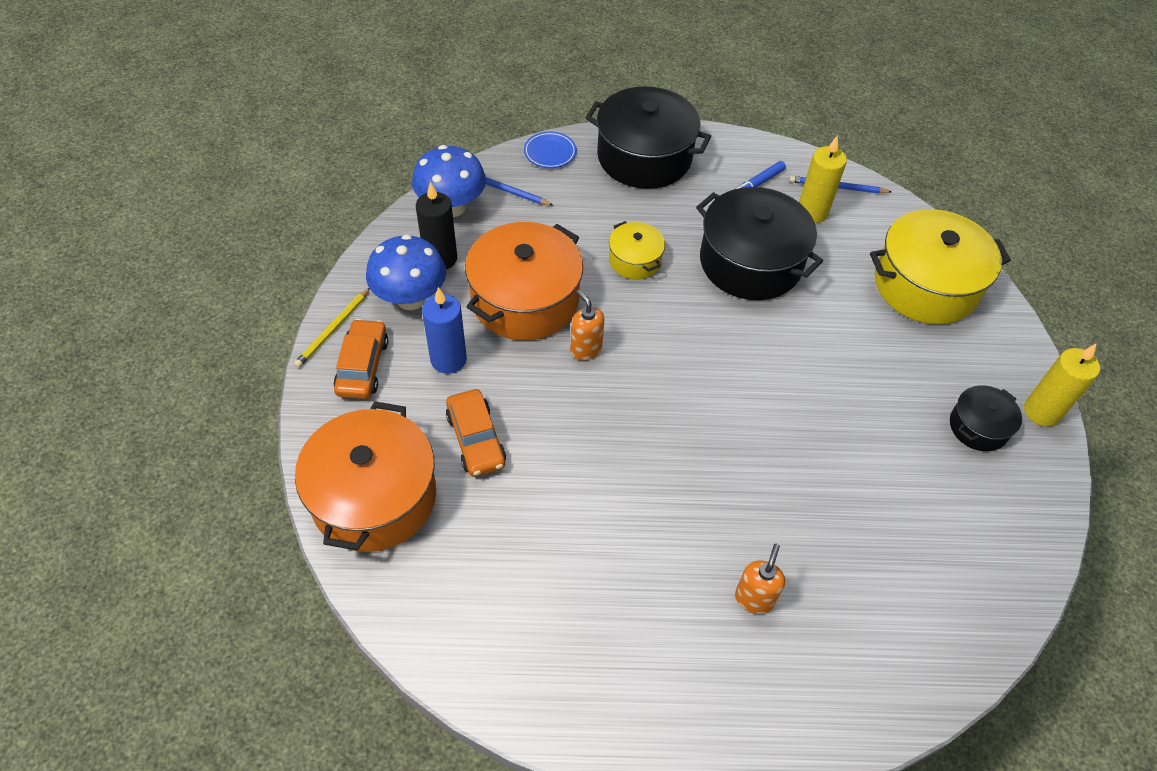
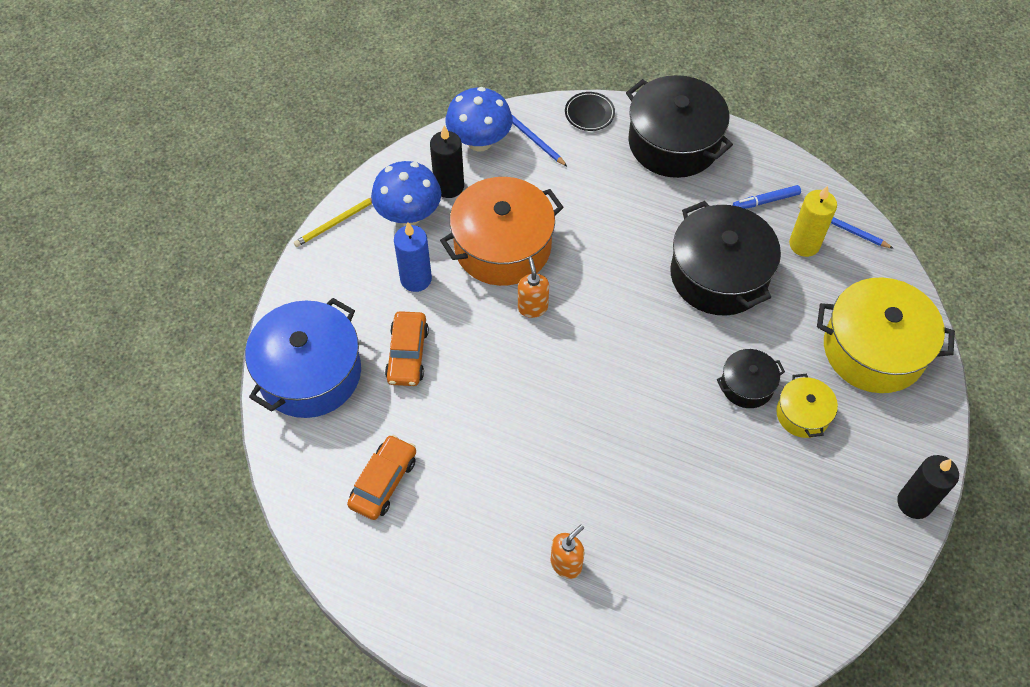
camera: 25 degrees right, 5 degrees up
(363, 366) = (346, 262): orange car -> orange car (383, 482)
(374, 496) = (309, 373): orange pot -> blue pot
(550, 152) = (589, 113): blue plate -> black plate
(635, 260) = (615, 240): yellow pot -> yellow pot (803, 414)
(978, 427) = (845, 495): black pot -> black pot (747, 385)
(1041, 412) = (914, 503): yellow candle -> black candle

